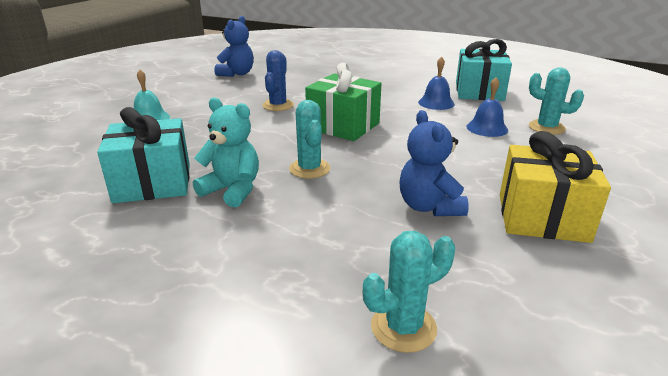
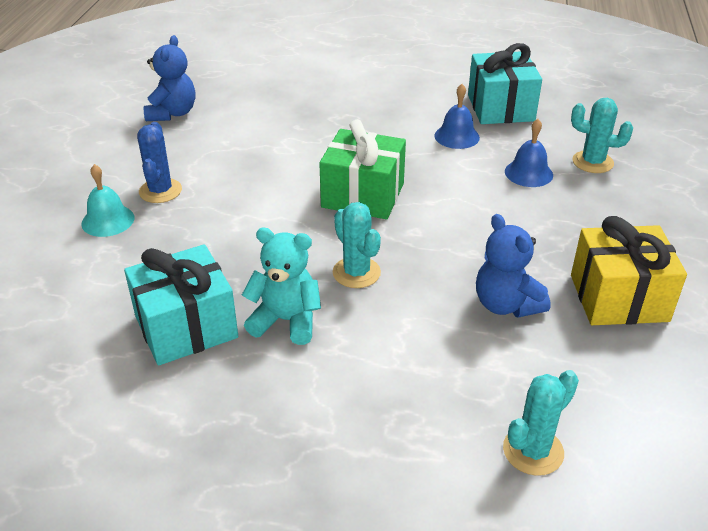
camera: 15 degrees left, 10 degrees up
(278, 105) = (263, 170): blue cactus -> blue cactus (160, 191)

